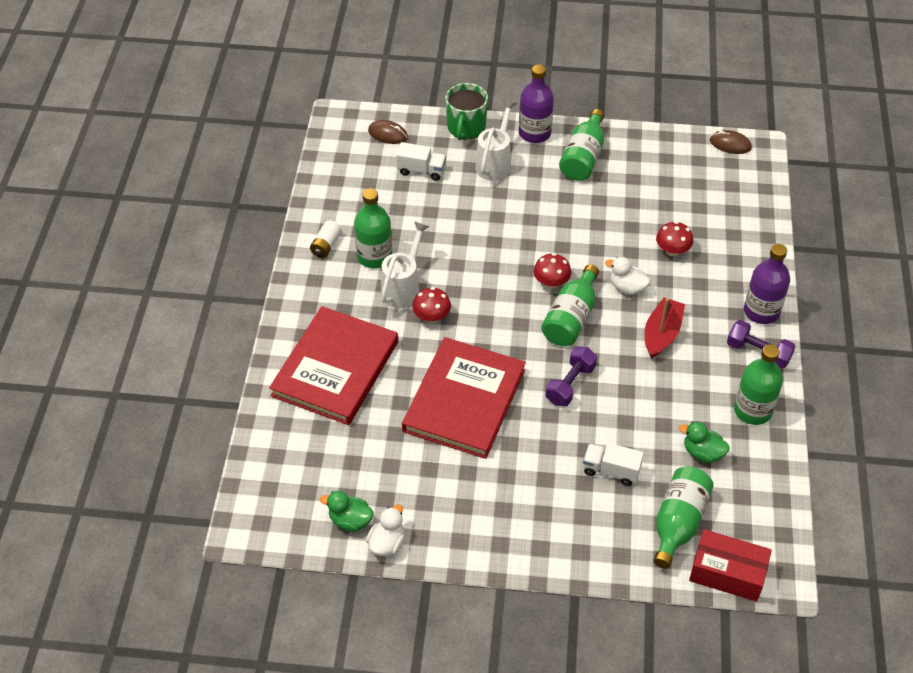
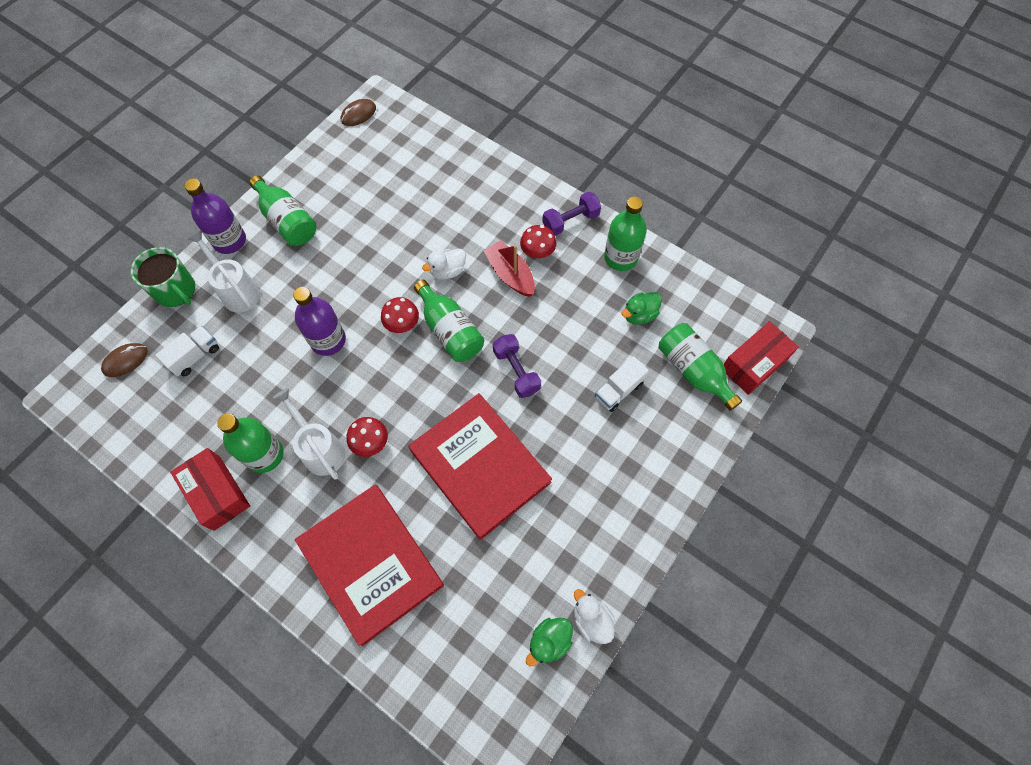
camera: 60 degrees left, 15 degrees up
(326, 245) = (217, 493): white battery -> red box
(672, 250) = (434, 217): red mushroom -> red mushroom (537, 252)
(761, 311) = (534, 195): purple bottle -> purple bottle (328, 340)

